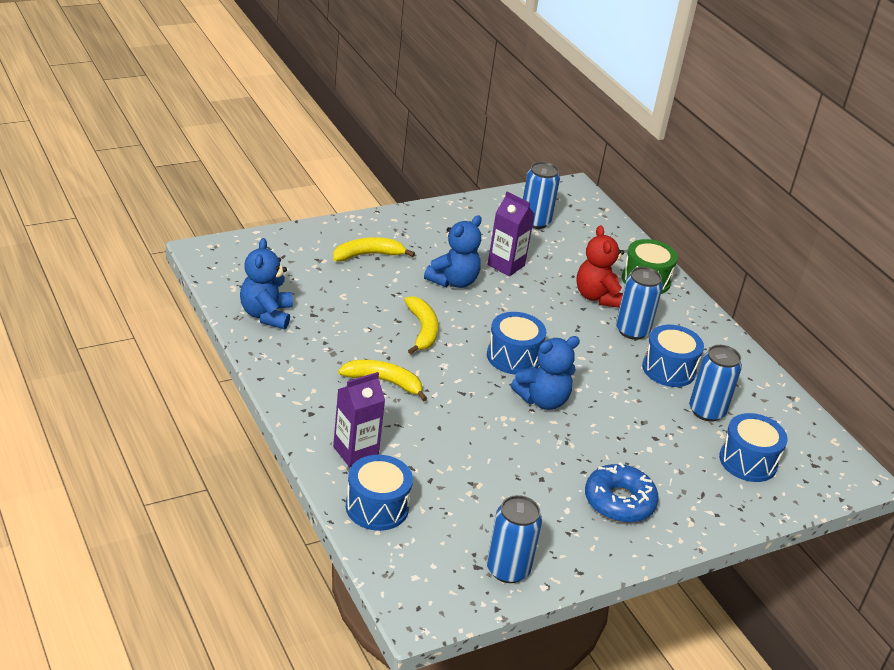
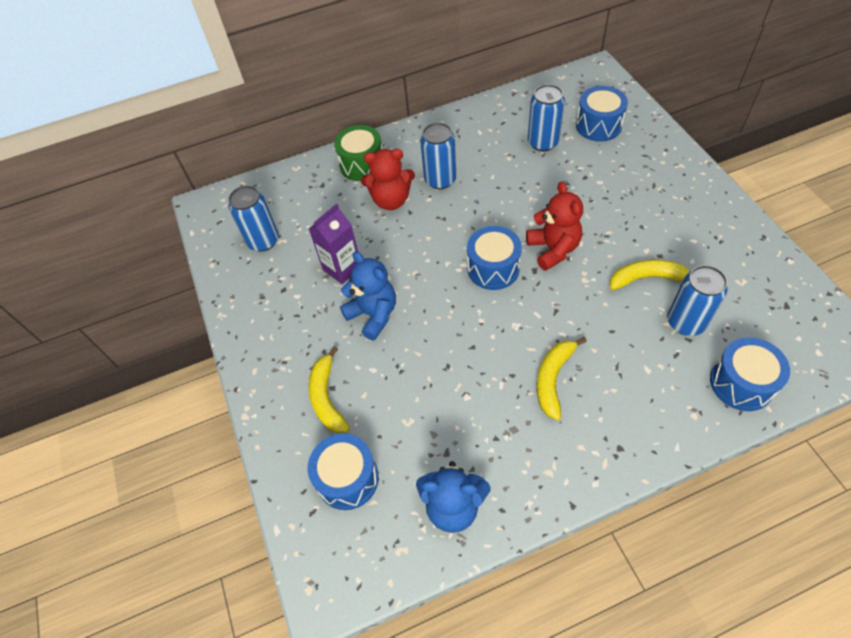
camera: 75 degrees left, 20 degrees up
(355, 452) = (668, 403): purple carton -> none
(422, 330) = (462, 344): yellow banana -> yellow banana (648, 278)
(508, 569) = (781, 284): blue can -> blue can (685, 322)
(543, 400) = (553, 249): blue teddy bear -> red teddy bear
(619, 501) = (672, 206): blue donut -> none
(668, 369) = (492, 160): blue drum -> blue drum (347, 478)

